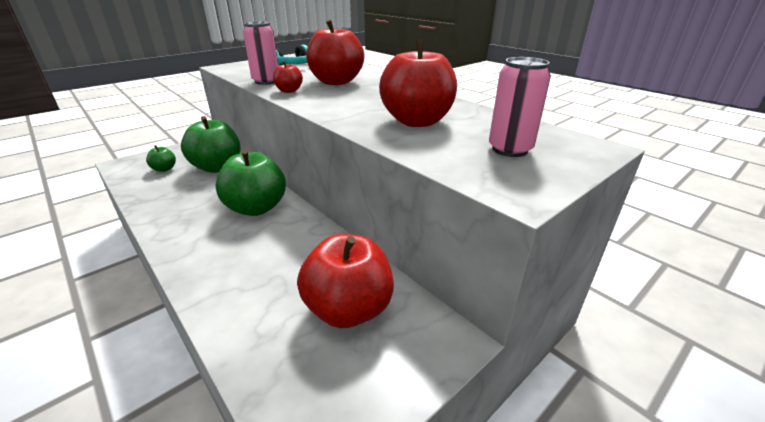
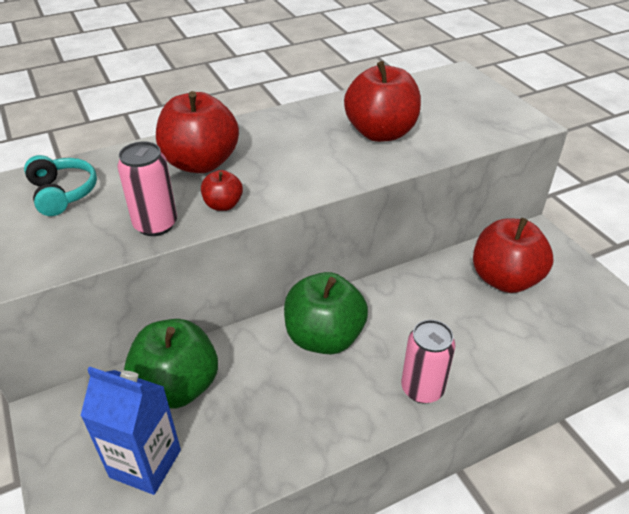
camera: 75 degrees left, 10 degrees up
(164, 169) = (145, 463): green apple -> blue carton
(510, 149) = (457, 106): pink can -> pink can (422, 389)

